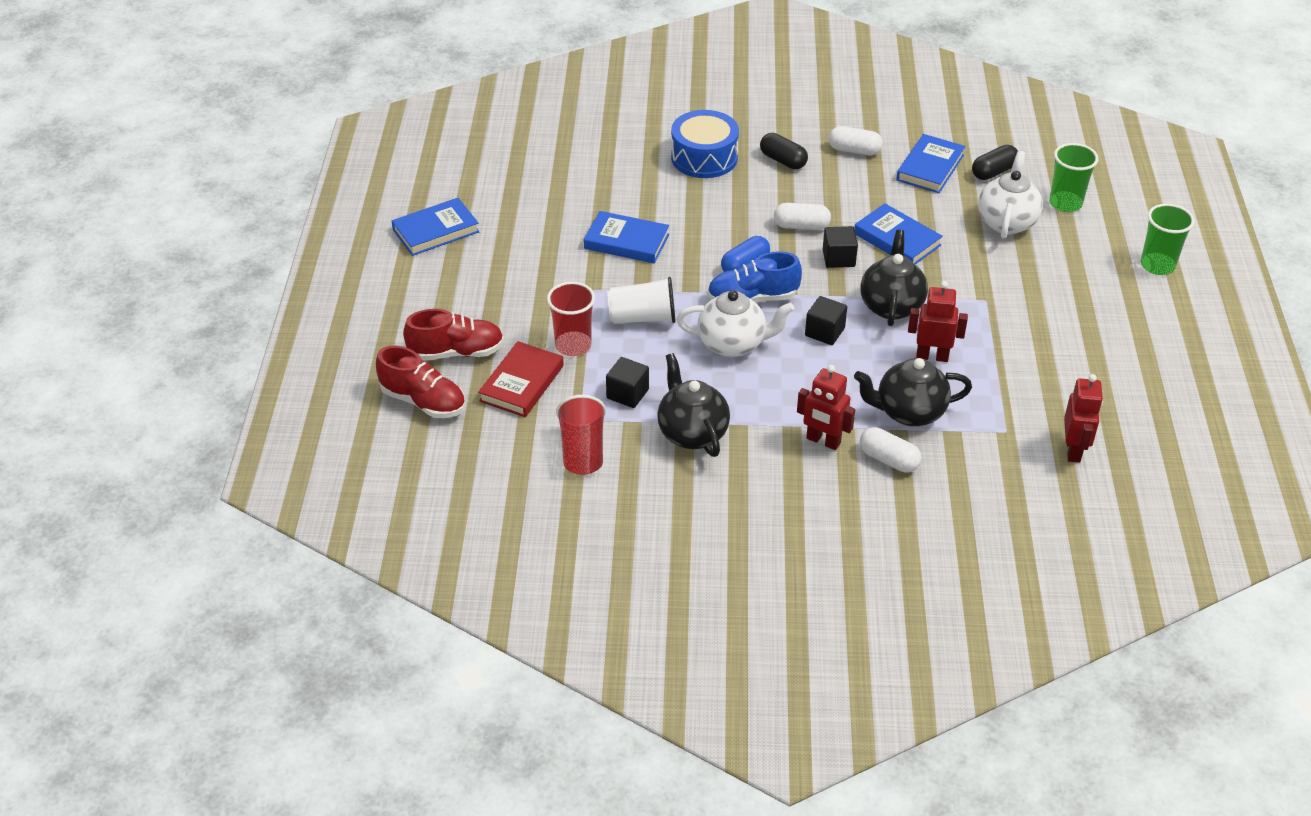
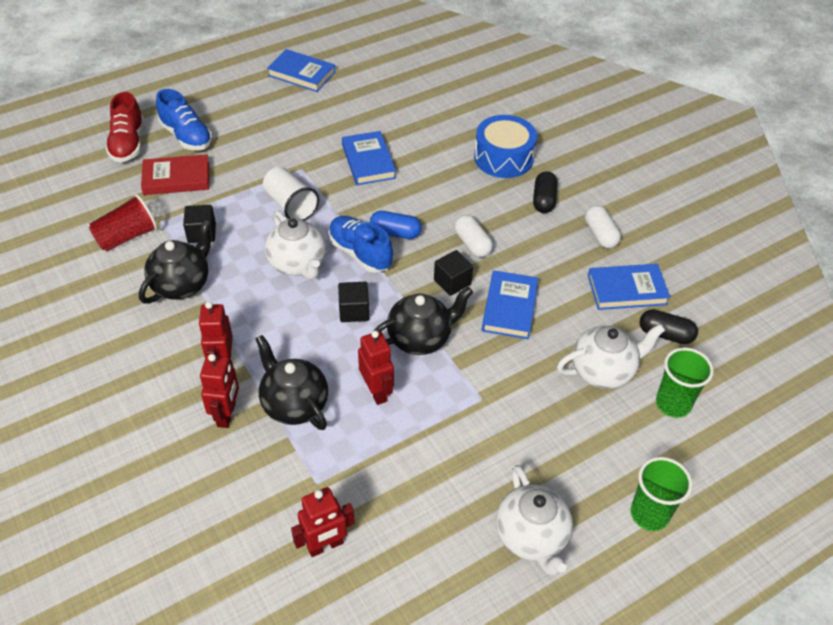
camera: 55 degrees right, 5 degrees up
(456, 352) = (186, 136): red shoe -> blue shoe
(573, 345) = (234, 185): red cup -> none
(888, 459) = (227, 414): white capsule -> red robot
(1139, 334) = (531, 537): none -> white teapot

